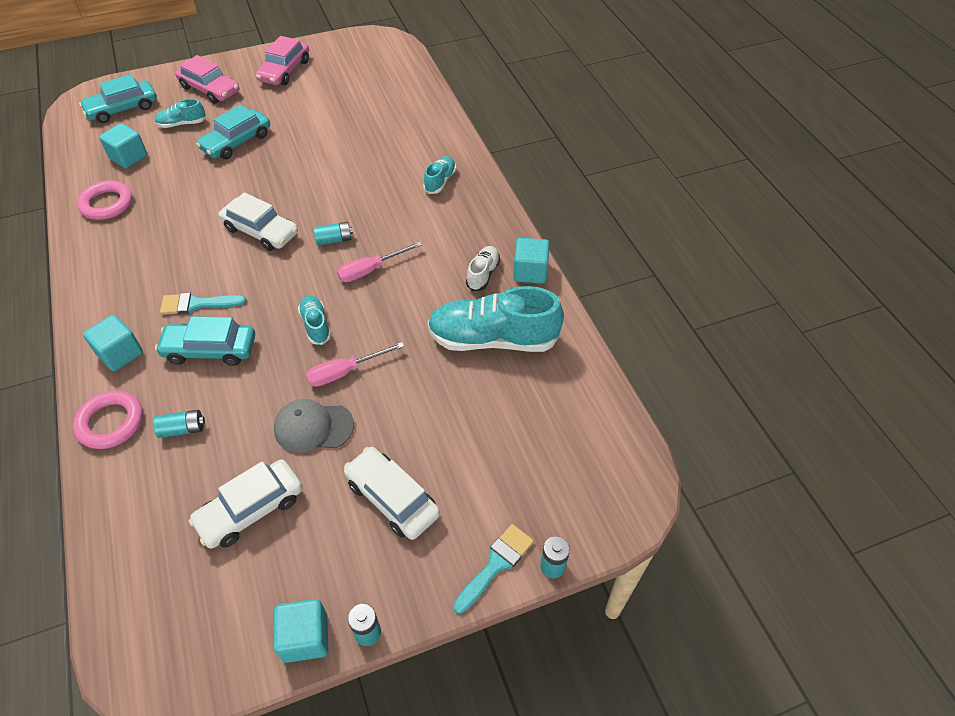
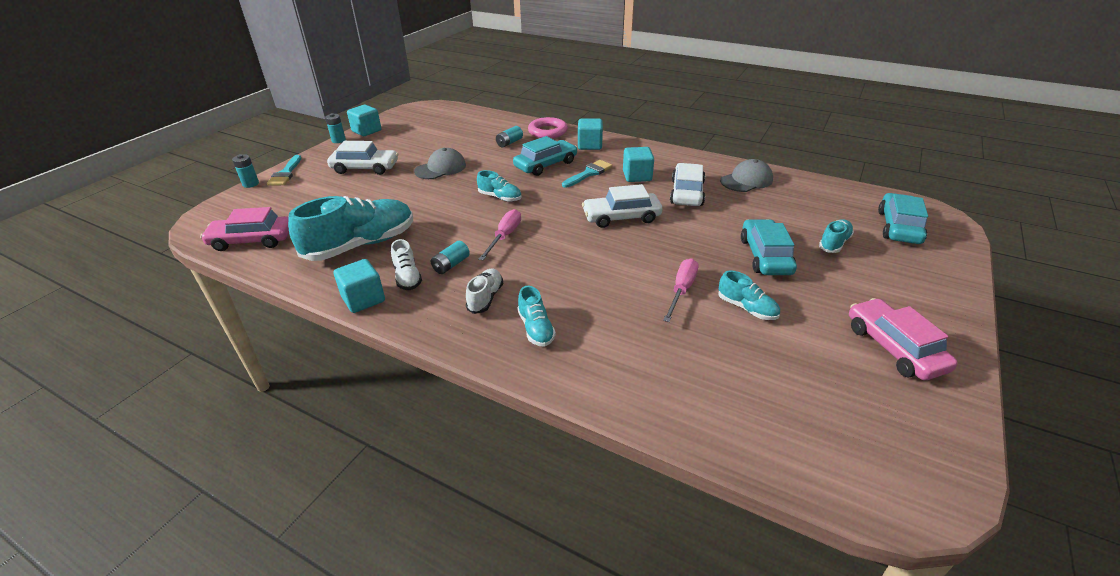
camera: 140 degrees right, 15 degrees down
(107, 204) = (746, 180): pink ring -> grey cap
(129, 157) = (804, 205): turquoise cube -> turquoise cube (637, 176)
(210, 89) = (893, 281): pink car -> pink car (252, 240)
(251, 509) = (436, 141): white car -> white car (687, 193)
(310, 123) = (747, 308): none -> turquoise shoe
(334, 240) = (560, 238): turquoise battery -> turquoise battery (451, 265)
(345, 372) = (451, 190): pink screwdriver -> pink screwdriver (681, 290)
(446, 221) = (485, 298): none -> white shoe

